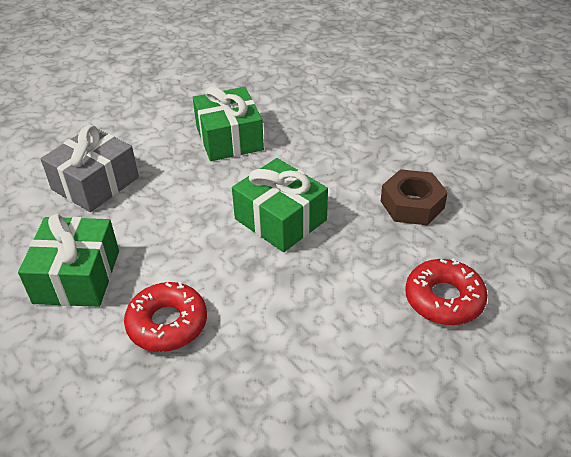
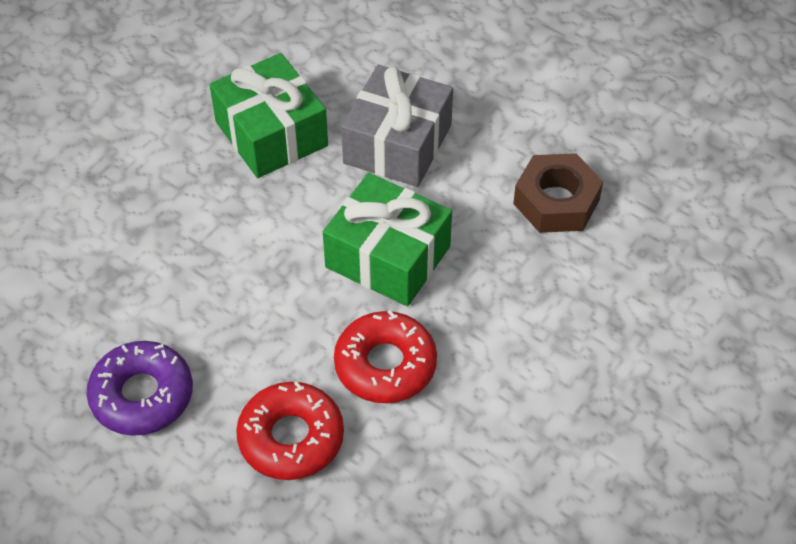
camera: 15 degrees left, 10 degrees up
(77, 276) = (142, 395): green gift -> purple donut
(95, 183) = (103, 245): grey gift -> grey gift (397, 144)
(444, 299) = (627, 335): red donut -> red donut (385, 365)

